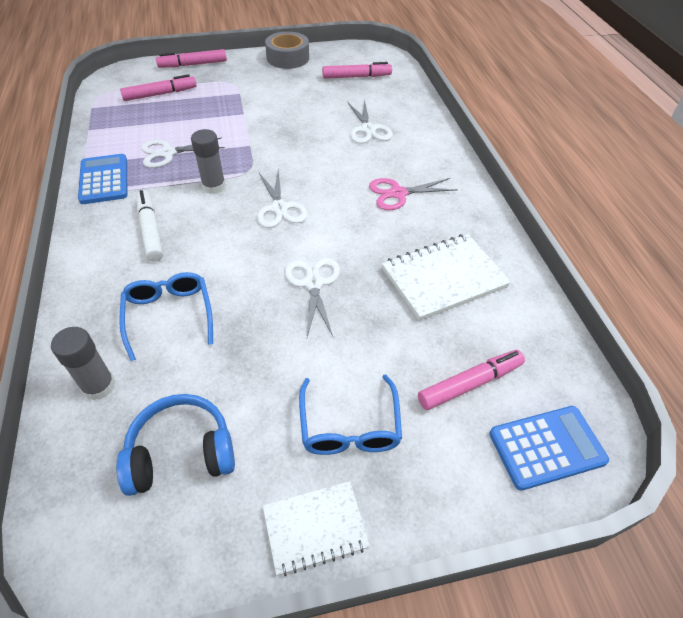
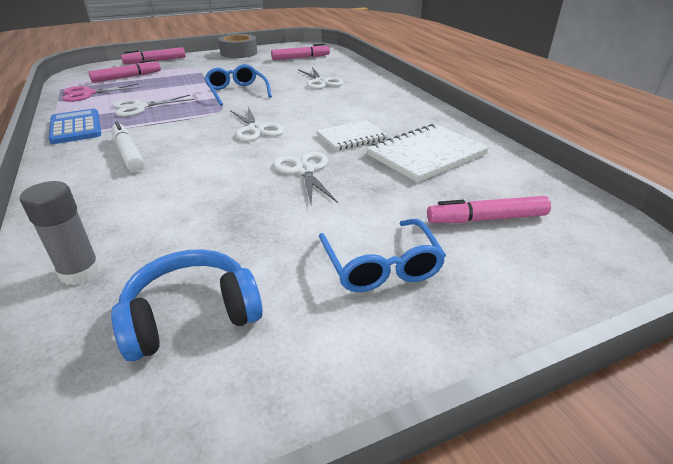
camera: 10 degrees left, 15 degrees down
(169, 316) = (157, 208): blue glasses -> blue glasses (237, 92)
(214, 186) = (188, 122): grey glue stick -> none
(315, 528) = (376, 360): white notebook -> white notebook (352, 137)
(398, 193) = (362, 112): pink scissors -> pink scissors (88, 94)
(469, 384) = (487, 219): pink marker -> pink marker turned 150 degrees counterclockwise
(546, 447) = (588, 254): blue calculator -> none

